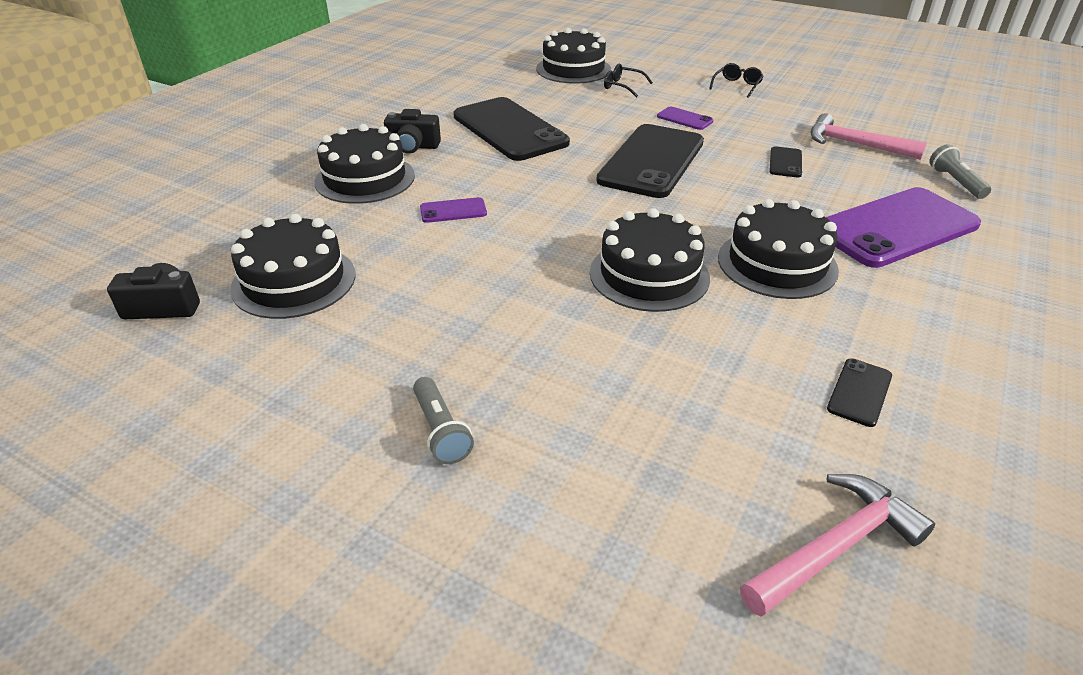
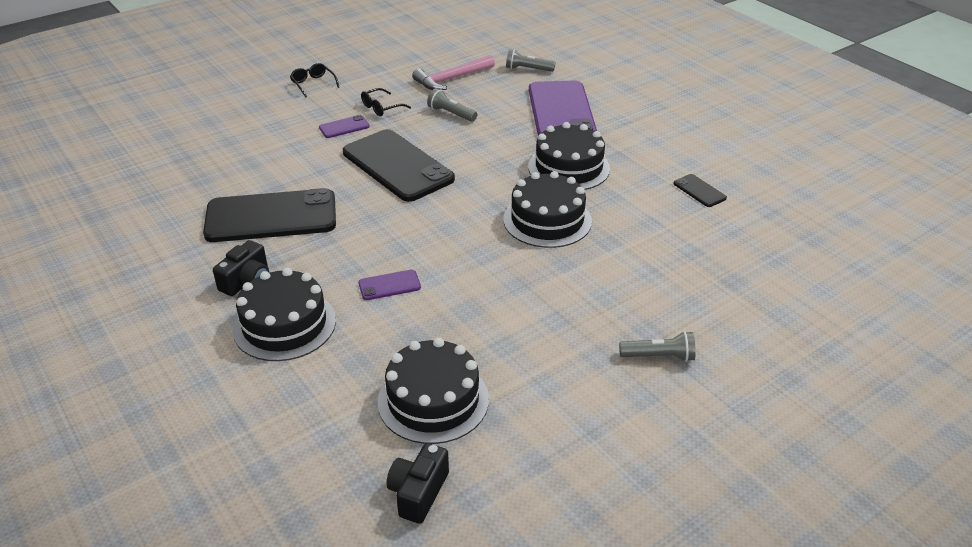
camera: 65 degrees left, 0 degrees up
(453, 211) = (389, 285): purple phone -> purple phone turned 60 degrees clockwise
(573, 69) = (183, 145): black cake -> none
(623, 86) = (252, 133): black glasses -> black glasses (381, 107)
(785, 162) = (451, 114): black phone -> grey flashlight
(835, 546) = (798, 244): pink hammer -> none

